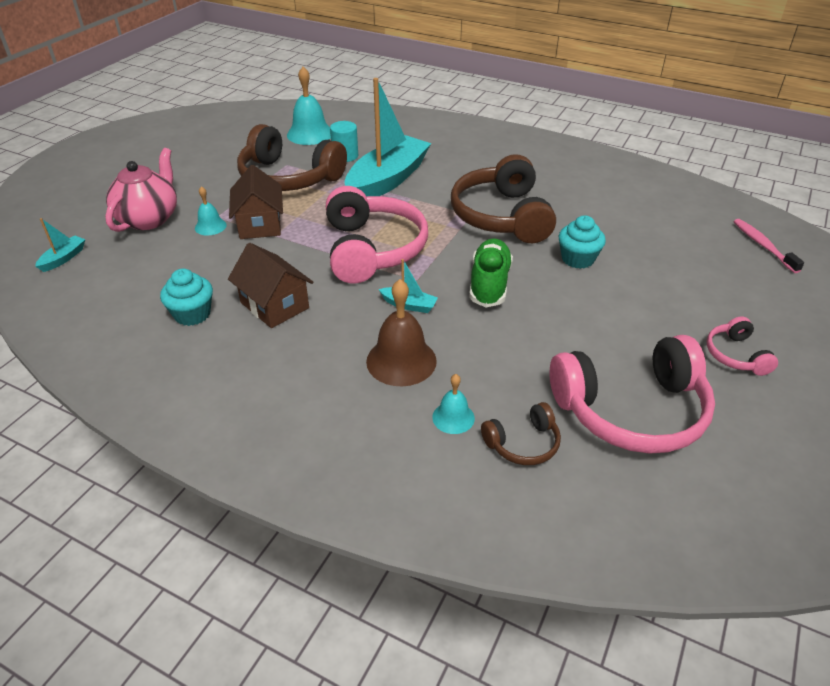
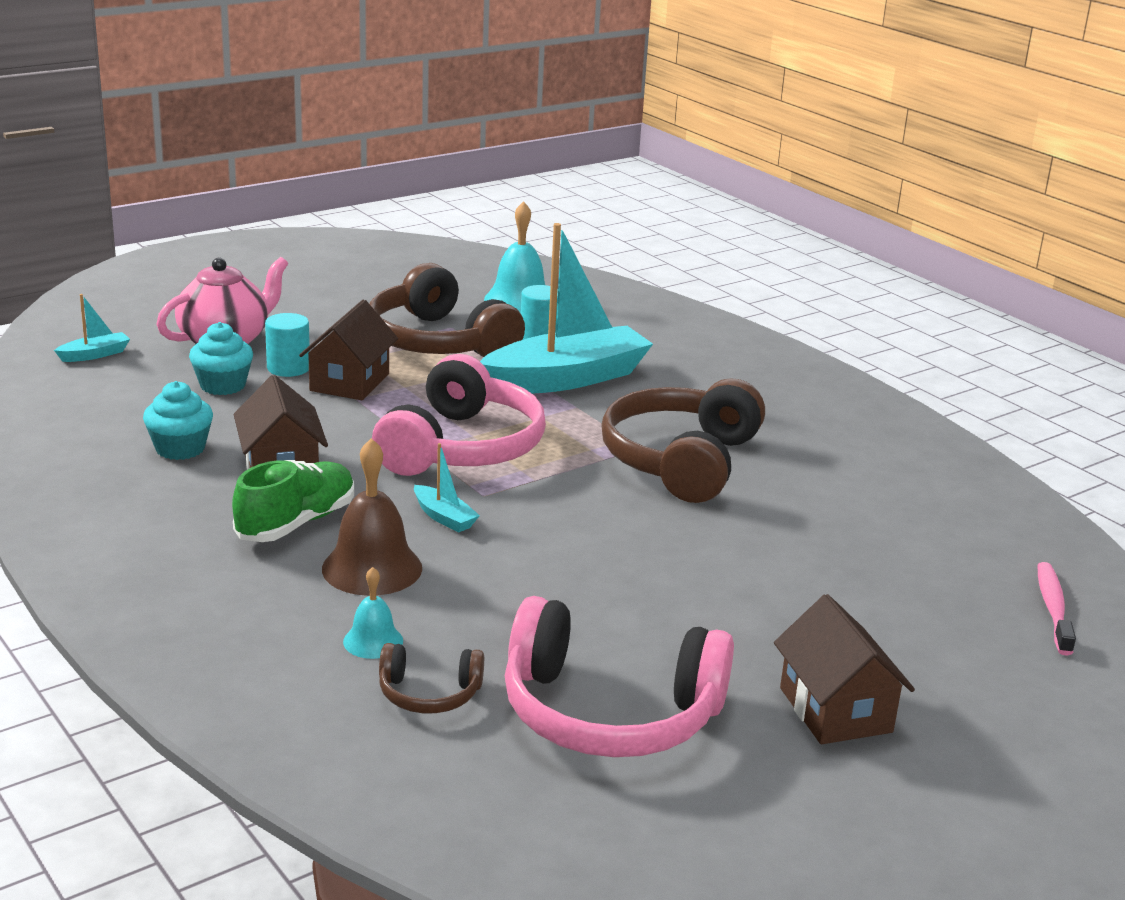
camera: 25 degrees right, 15 degrees down
(210, 226) = (288, 368): turquoise bell -> turquoise cylinder
(489, 284) = (575, 528): green shoe -> green shoe (296, 523)
(578, 259) = (734, 538): turquoise cupcake -> turquoise cupcake (223, 385)
(735, 355) = (835, 710): pink headphones -> brown house

